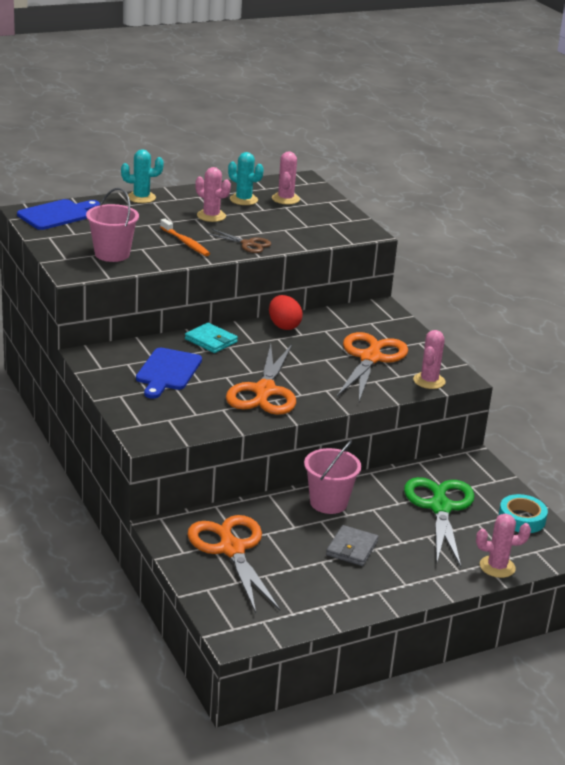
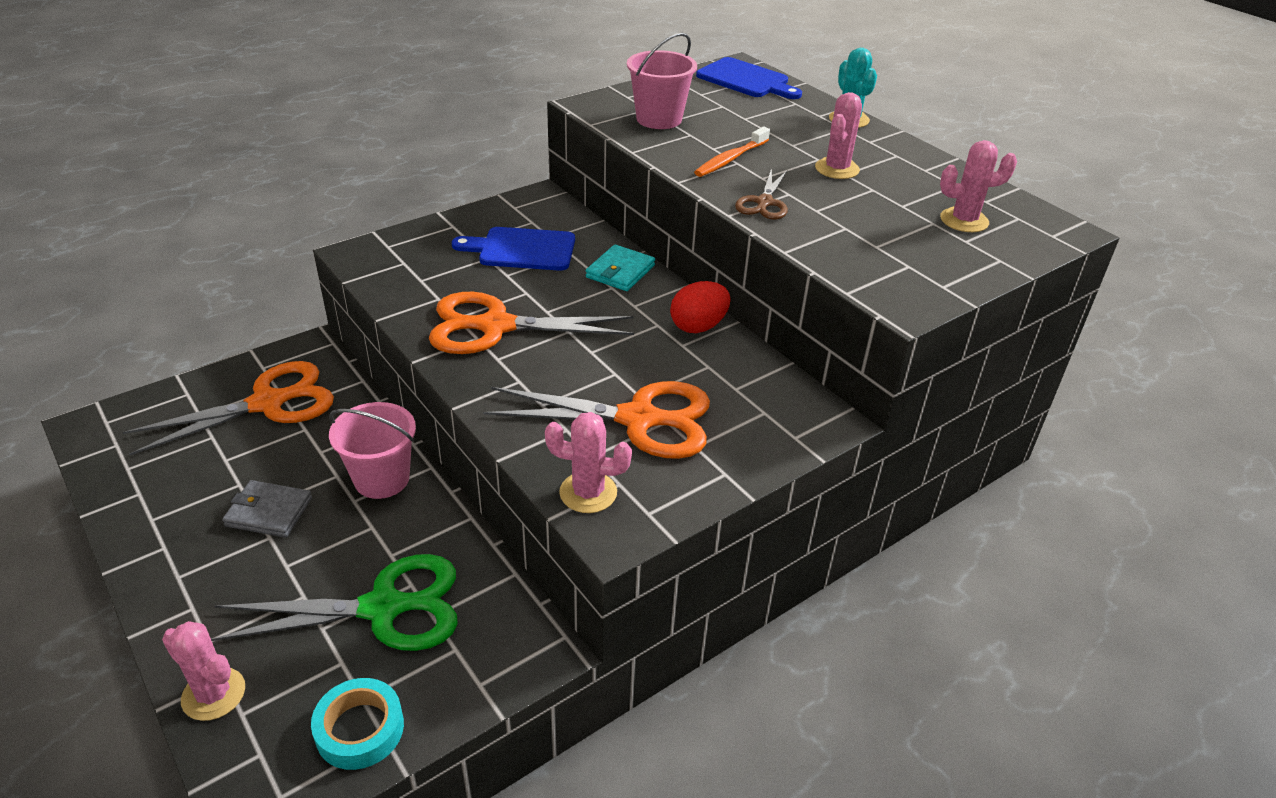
camera: 80 degrees right, 10 degrees up
(243, 200) = (921, 187): turquoise cactus -> none
(497, 567) = (213, 694): pink cactus -> pink cactus turned 45 degrees counterclockwise

